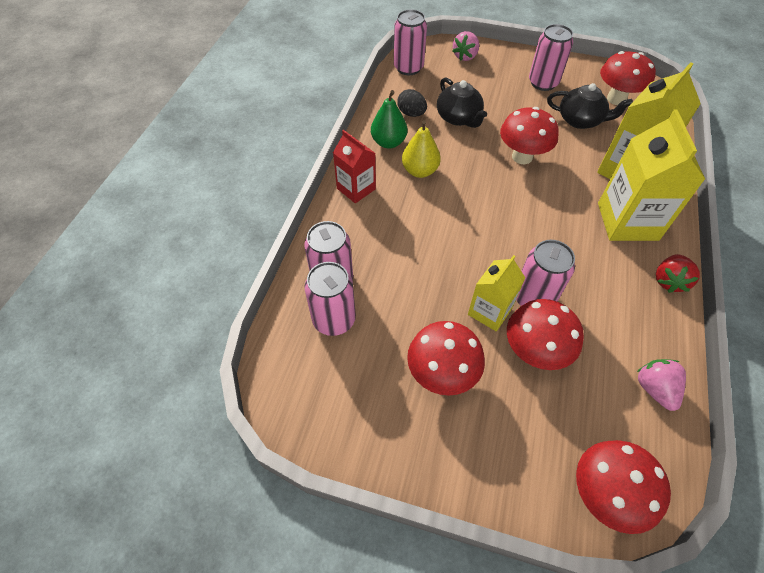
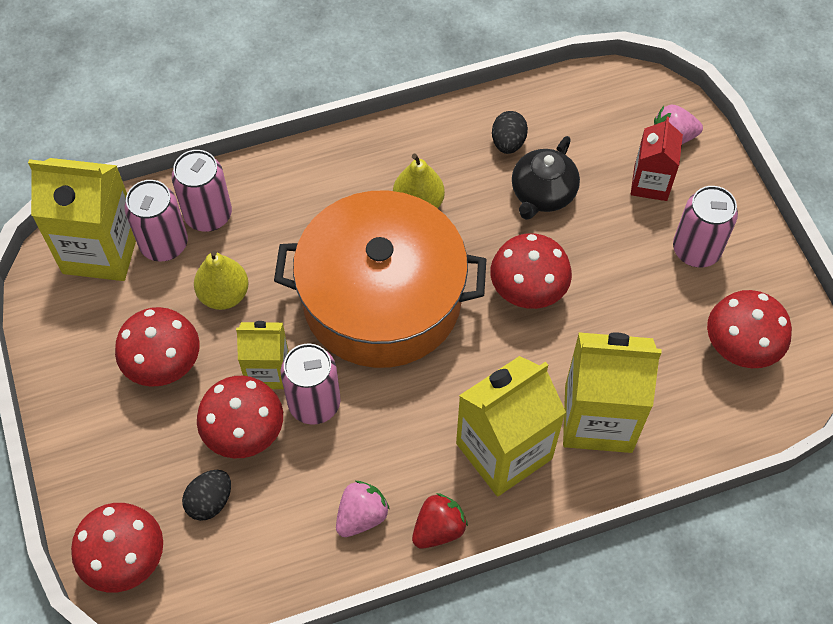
camera: 55 degrees right, 5 degrees up
(303, 364) = (101, 250): none -> yellow carton
(356, 189) = (343, 161): red carton -> red carton (650, 183)
(388, 142) = (439, 149): green pear -> none
(407, 305) = (224, 295): none -> yellow pear
(408, 68) = (592, 92): pink can -> none
(476, 222) = (382, 299): none -> orange pot
(579, 404) = (210, 501): none -> black egg
(580, 120) = (654, 326): black teapot -> none
(654, 389) = (275, 564): pink strawberry -> pink strawberry (361, 516)
(669, 281) = (438, 529): red strawberry -> red strawberry turned 150 degrees clockwise

